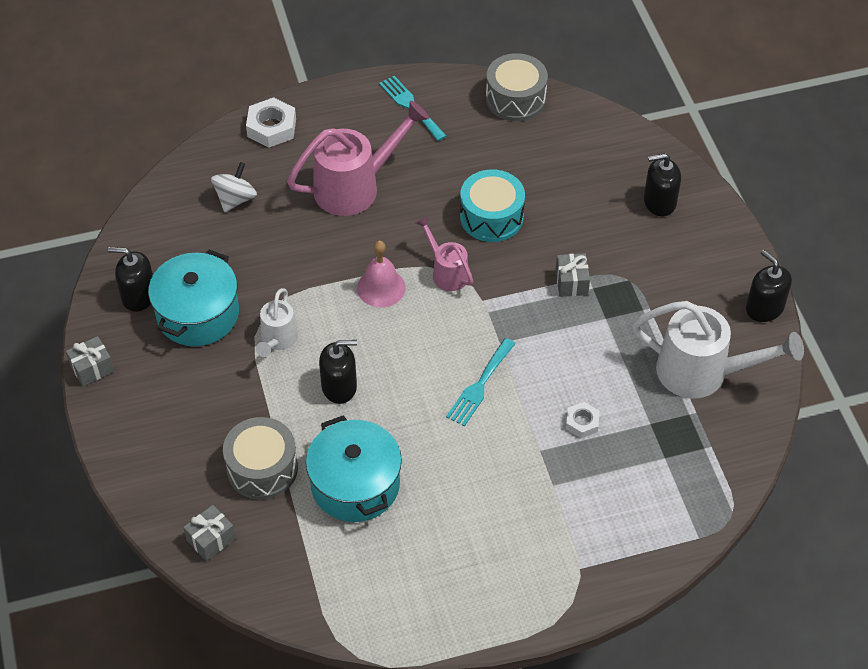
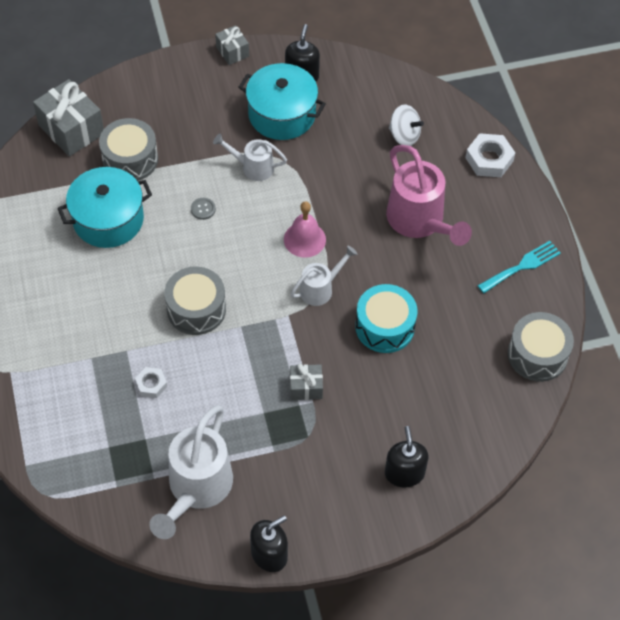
camera: 90 degrees right, 5 degrees up
(211, 539) = (71, 130): grey gift -> grey gift, size x1.83
(339, 386) = (203, 209): black soap dispenser -> grey button
(447, 272) = (320, 289): pink watering can -> white watering can
(480, 385) = (196, 309): turquoise fork -> grey drum

